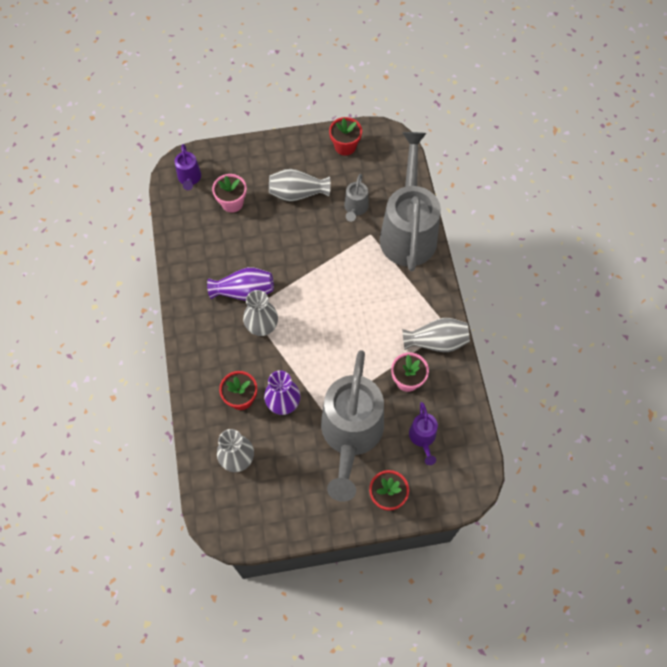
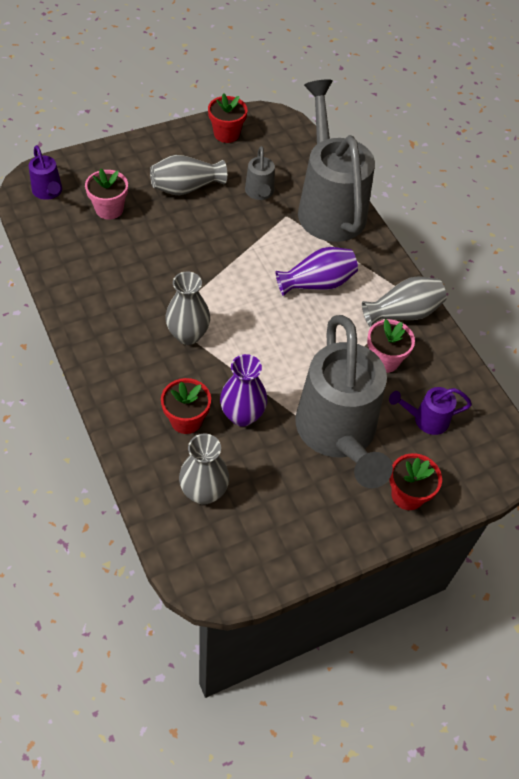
camera: 20 degrees left, 10 degrees down
(244, 291) = (153, 300): purple vase -> purple vase (317, 283)
(422, 438) = (426, 419): purple watering can -> purple watering can turned 105 degrees clockwise

